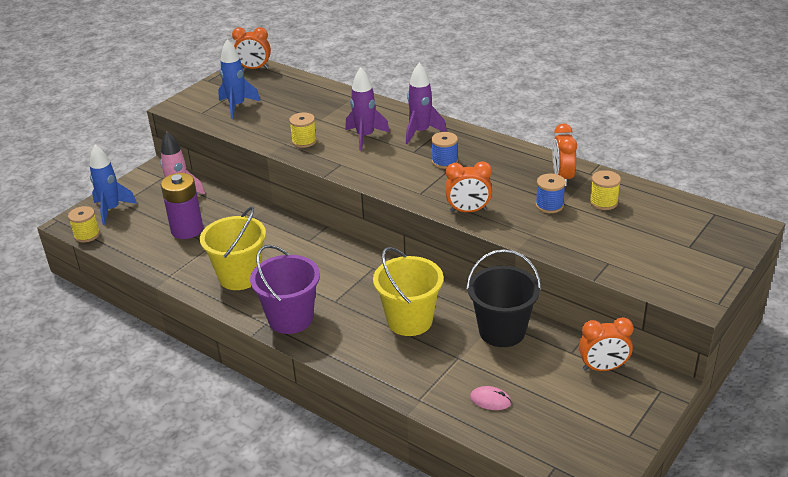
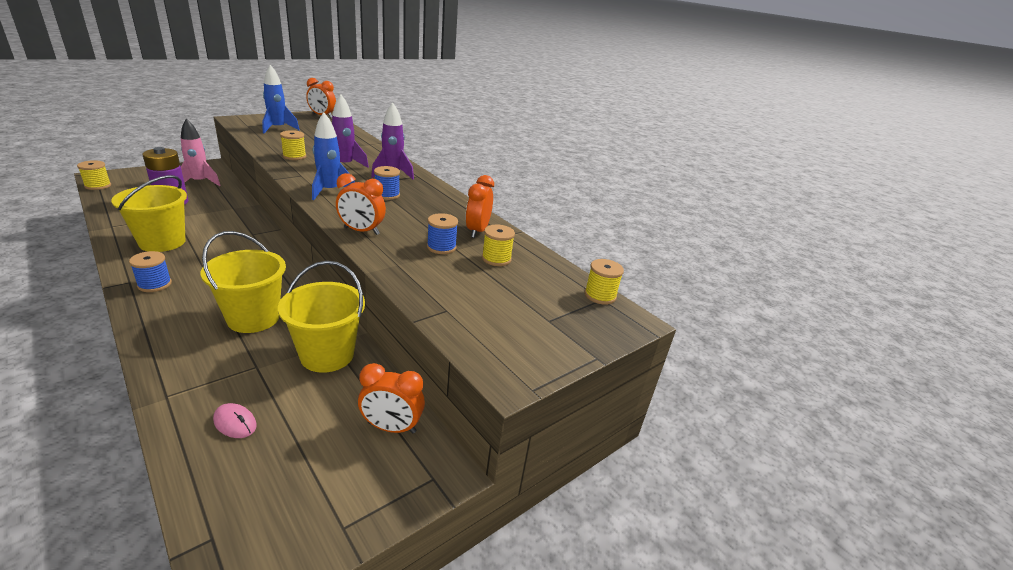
camera: 10 degrees right, 5 degrees down
(111, 210) = (140, 177): blue rocket -> blue rocket (329, 191)
(290, 318) = (154, 284): purple bucket -> blue spool
(502, 331) = (327, 355): black bucket -> yellow bucket
(711, 211) = (600, 295): none -> yellow spool

